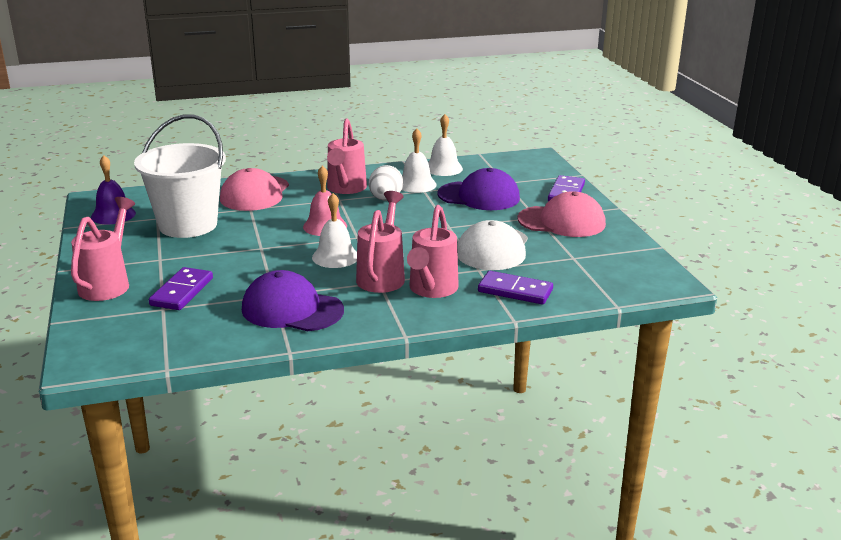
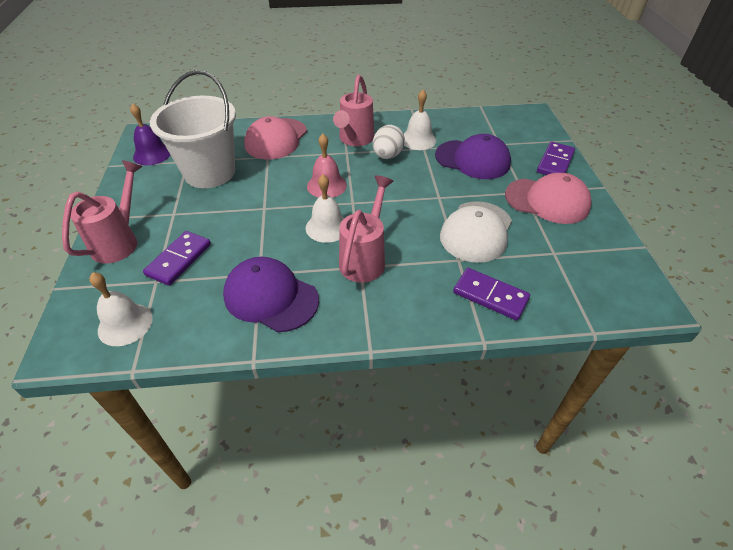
camera: 10 degrees right, 20 degrees up
(431, 290) = (407, 285): pink watering can -> none
(443, 168) = (445, 121): white bell -> white bell (125, 324)

